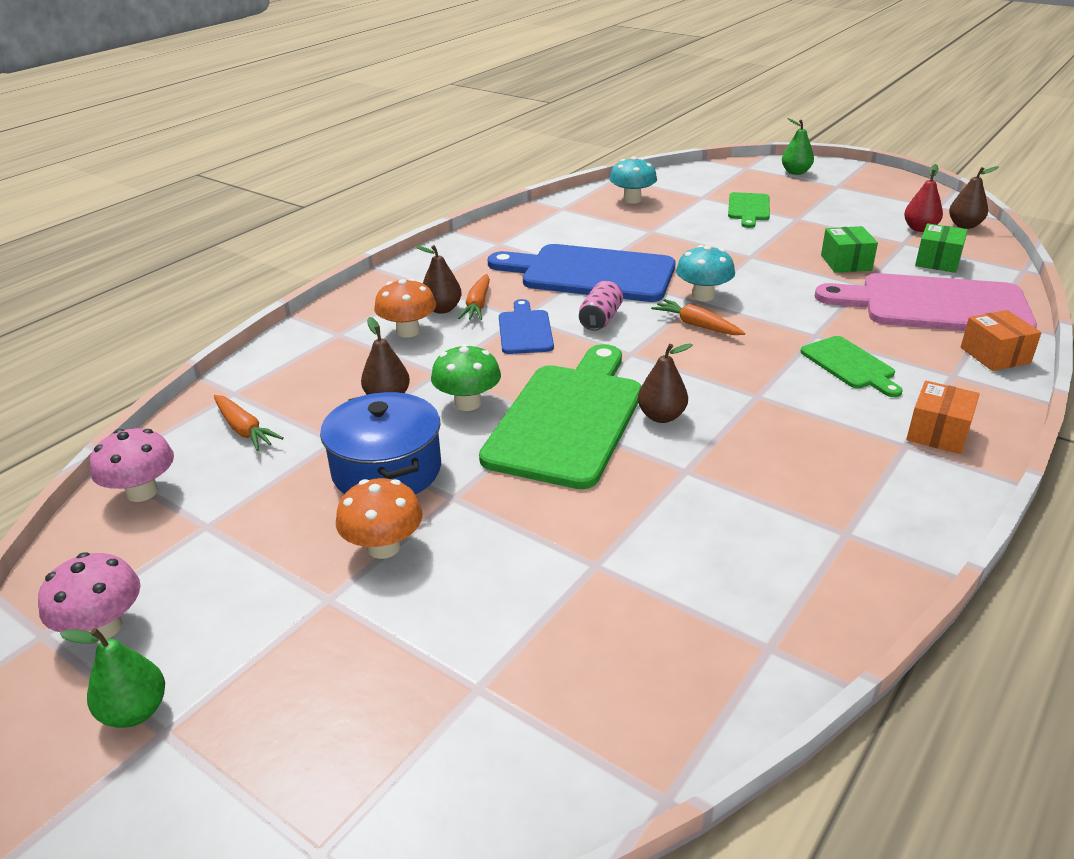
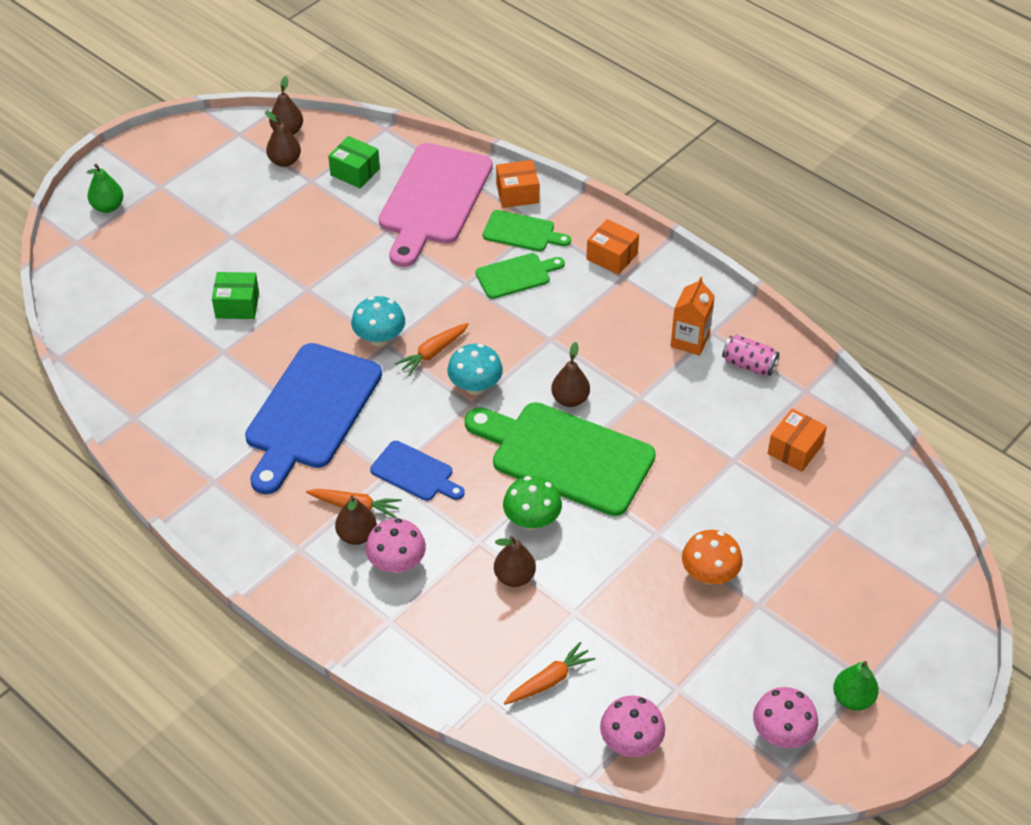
camera: 85 degrees left, 15 degrees up
(387, 470) = (619, 575): blue pot -> none
(408, 331) = (397, 563): orange mushroom -> pink mushroom
(525, 330) = (415, 473): blue cutting board -> blue cutting board turned 150 degrees counterclockwise
(600, 319) = (406, 416): pink can -> pink can (748, 365)
(632, 200) = (132, 354): turquoise mushroom -> turquoise mushroom (475, 386)
(632, 634) = (795, 449): none -> orange box
(748, 209) = (193, 265): green cutting board -> green cutting board (522, 232)
(816, 511) = (690, 340): none -> orange carton
(846, 263) = (340, 229): green box -> green box (237, 305)
(920, 229) = (285, 161): red pear -> brown pear

